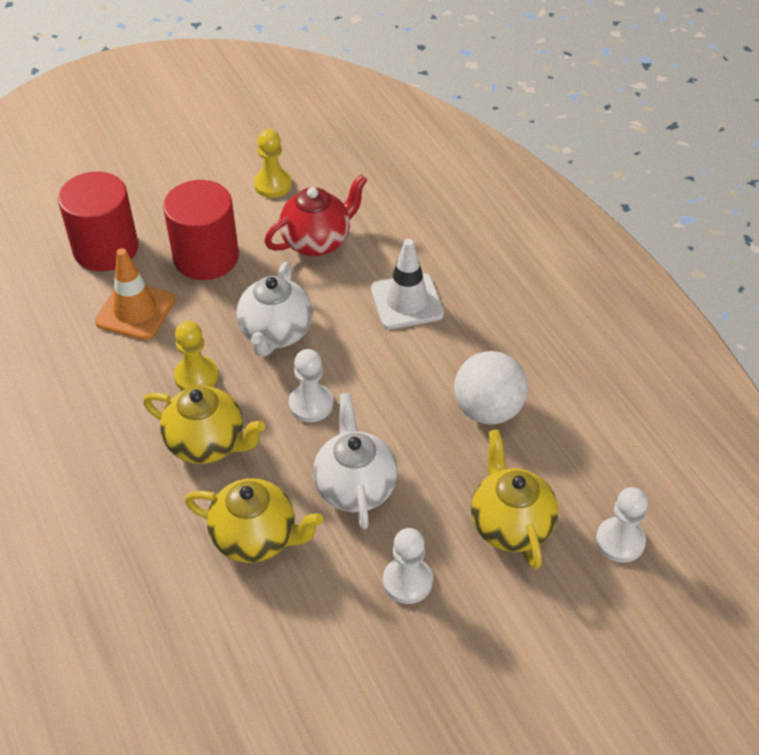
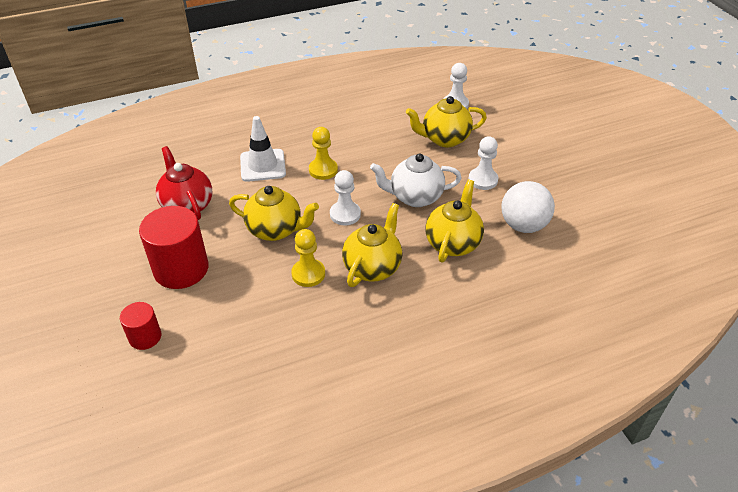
camera: 85 degrees left, 5 degrees down
(106, 249) = (145, 337): red cylinder -> red cylinder, size x0.54
(135, 311) = (229, 313): orange traffic cone -> none
(273, 185) = (111, 228): yellow pawn -> yellow pawn (323, 170)
(276, 334) = (276, 230): white teapot -> yellow teapot
(488, 410) = (361, 139): white ball -> white ball (523, 225)

